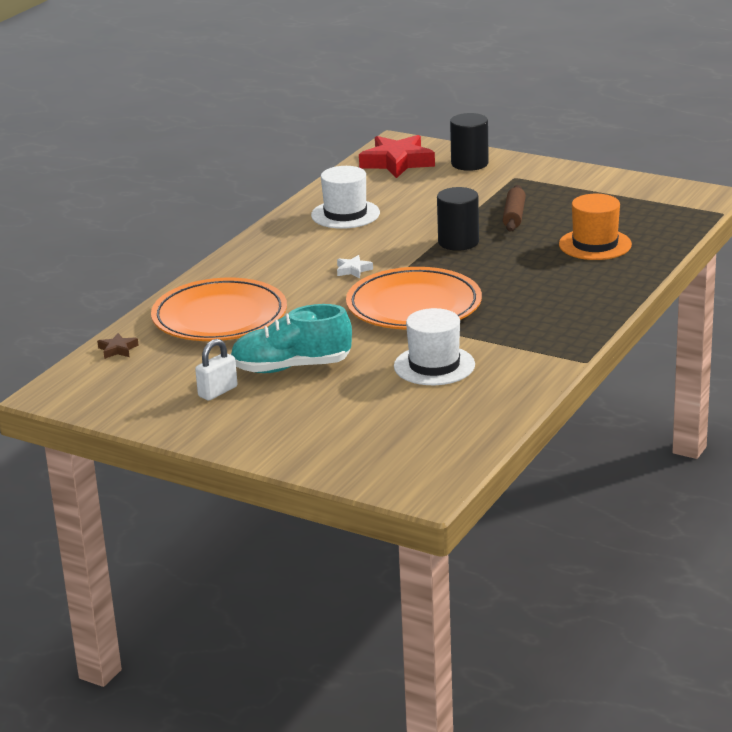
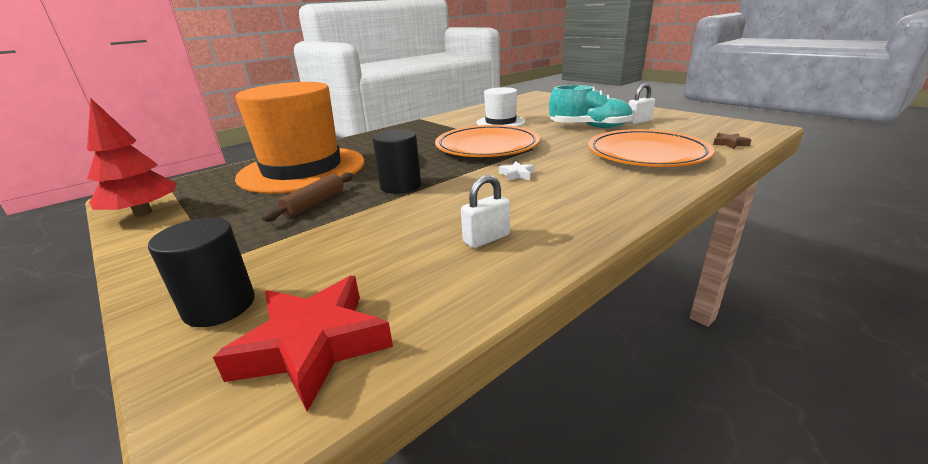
camera: 160 degrees left, 0 degrees up
(345, 214) = (486, 239): white hat -> white padlock
(595, 244) = (302, 169): orange hat -> orange hat, size x1.93
(652, 188) = (143, 213): none -> red tree

